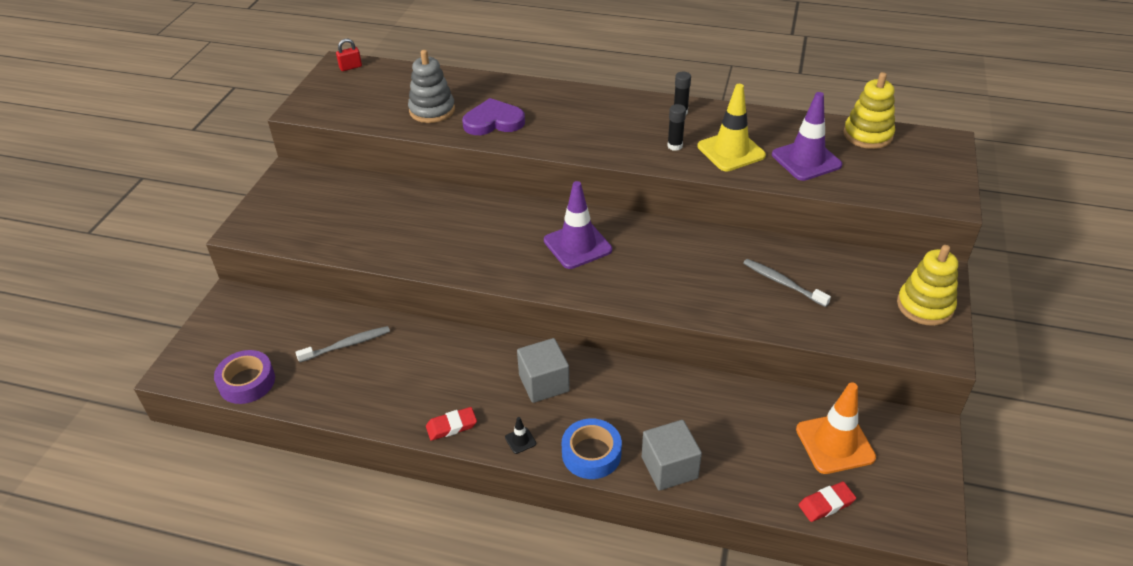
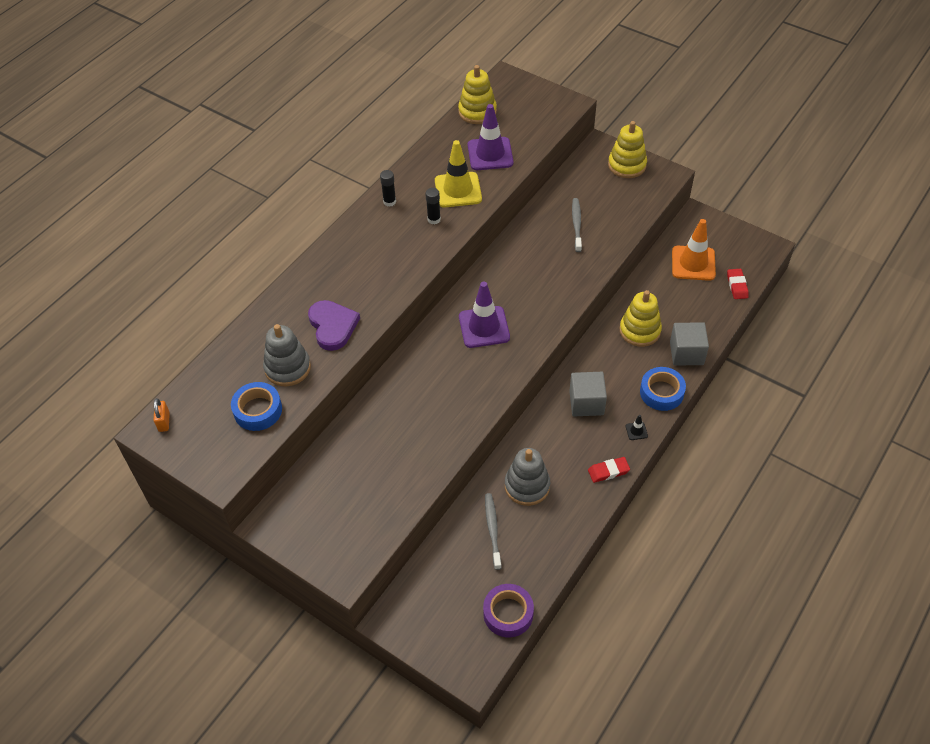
camera: 70 degrees left, 10 degrees up
(350, 67) = (164, 422): red padlock -> orange padlock
(377, 108) = (258, 410): none -> blue tape
(410, 359) = (527, 486): none -> grey stacking toy
(451, 426) = (608, 471): red eraser -> red eraser turned 75 degrees clockwise
(493, 121) = (333, 326): purple heart -> purple heart turned 150 degrees clockwise
(681, 410) = (640, 330): none -> yellow stacking toy
(782, 283) = (576, 224): grey toothbrush -> grey toothbrush turned 120 degrees clockwise

